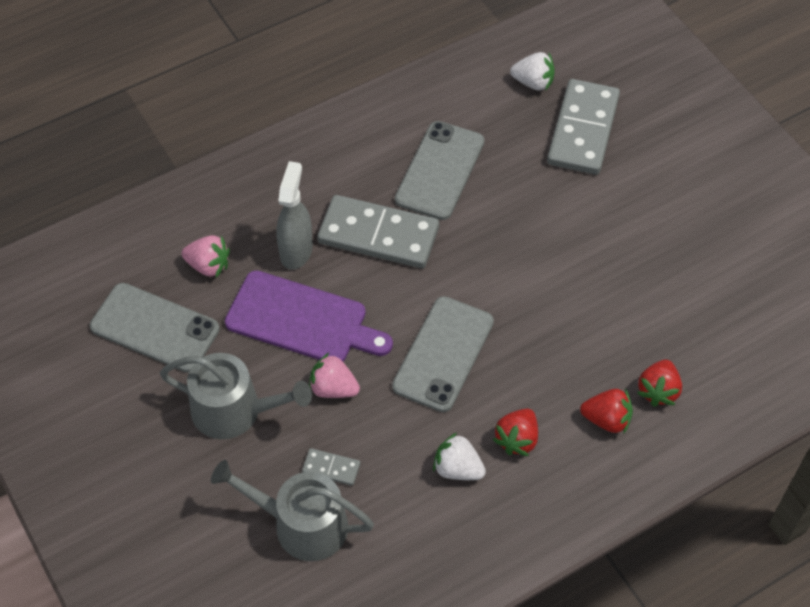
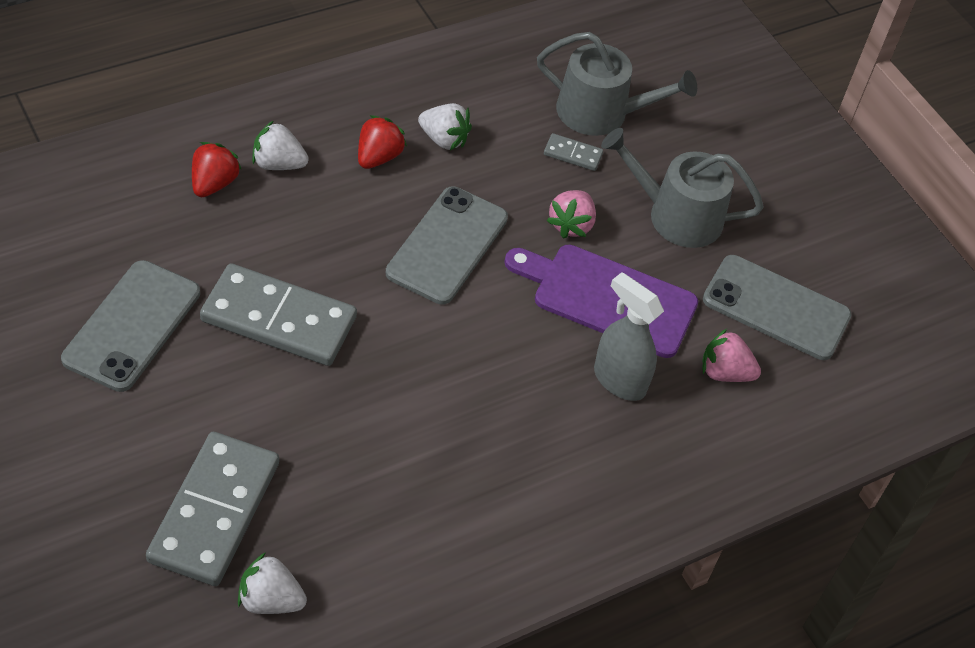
camera: 175 degrees right, 5 degrees down
(296, 250) = (619, 380): grey spray bottle -> grey spray bottle turned 120 degrees clockwise
(333, 388) = (571, 225): pink strawberry -> pink strawberry turned 90 degrees clockwise
(378, 235) = (515, 389): grey domino -> grey domino (278, 319)
(440, 171) = (428, 469): grey phone -> grey phone (132, 326)
(607, 419) = (278, 164): red strawberry -> white strawberry

